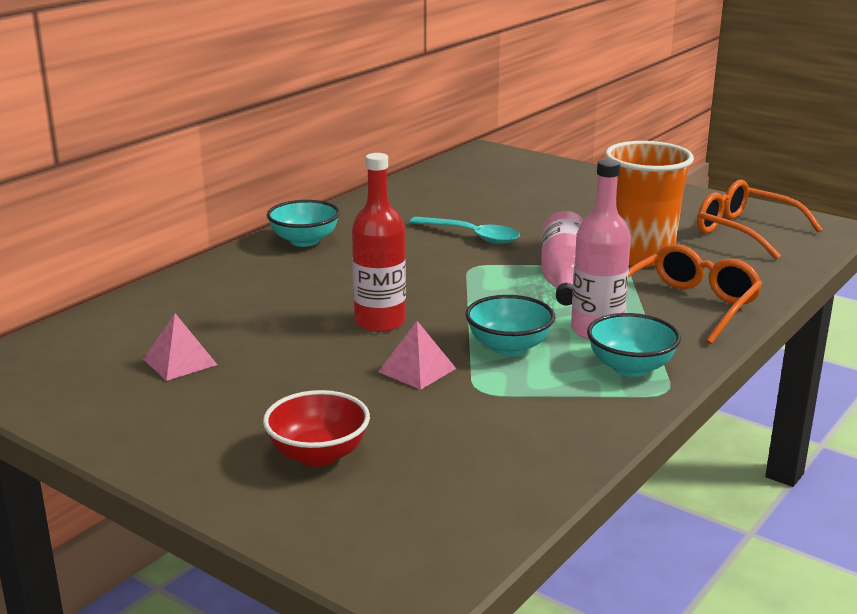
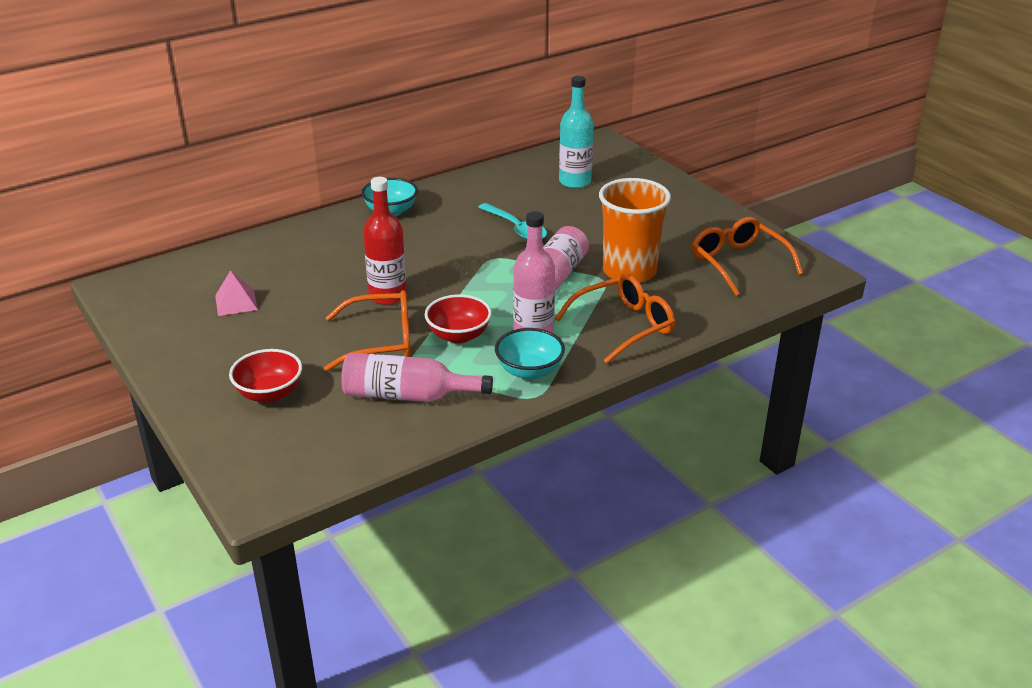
camera: 20 degrees right, 10 degrees up
(417, 370) = (381, 341): pink pyramid -> orange glasses
(495, 187) = (575, 182): none -> turquoise bottle
(507, 421) = (407, 395): none -> pink bottle
(509, 347) = (459, 335): turquoise bowl -> red bowl

